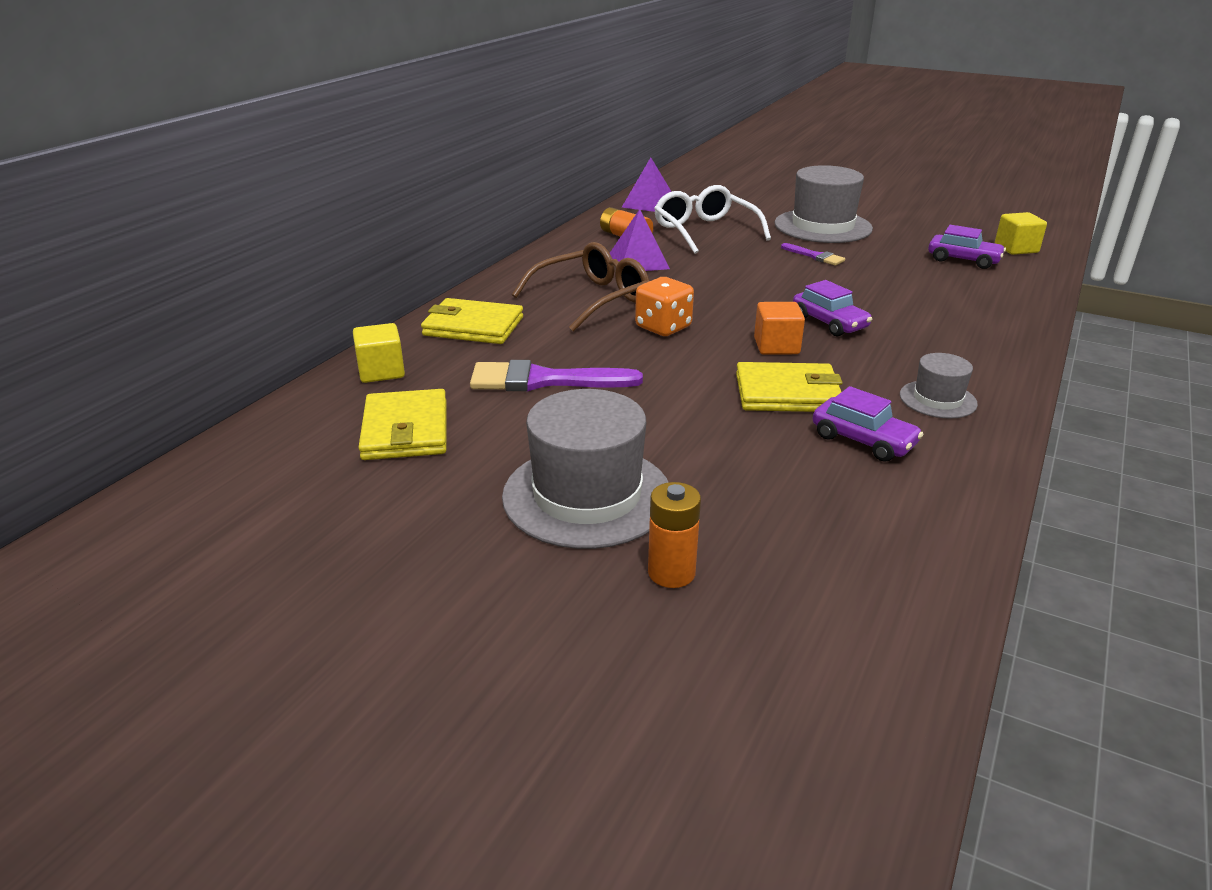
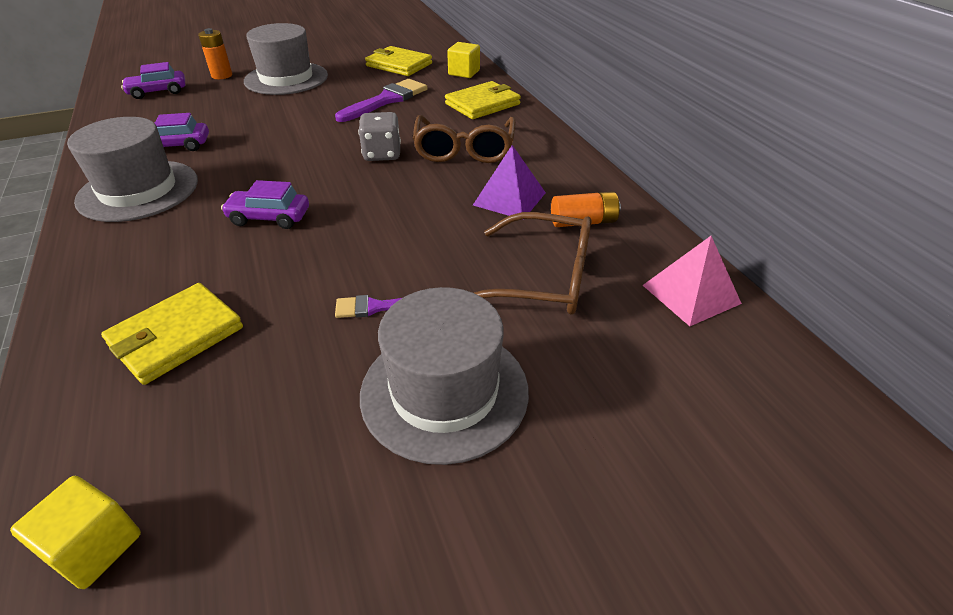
camera: 130 degrees right, 10 degrees up
(649, 203) = (690, 294): purple pyramid -> pink pyramid
(663, 327) = (382, 154): orange dice -> grey dice
(705, 231) = (543, 278): white glasses -> brown glasses
(776, 346) = (287, 177): orange cube -> none
(787, 393) = (245, 151): yellow wallet -> yellow wallet (176, 336)
(937, 399) = (138, 190): grey hat -> grey hat, size x1.92
(963, 260) = (182, 428): purple car -> purple car (158, 92)

